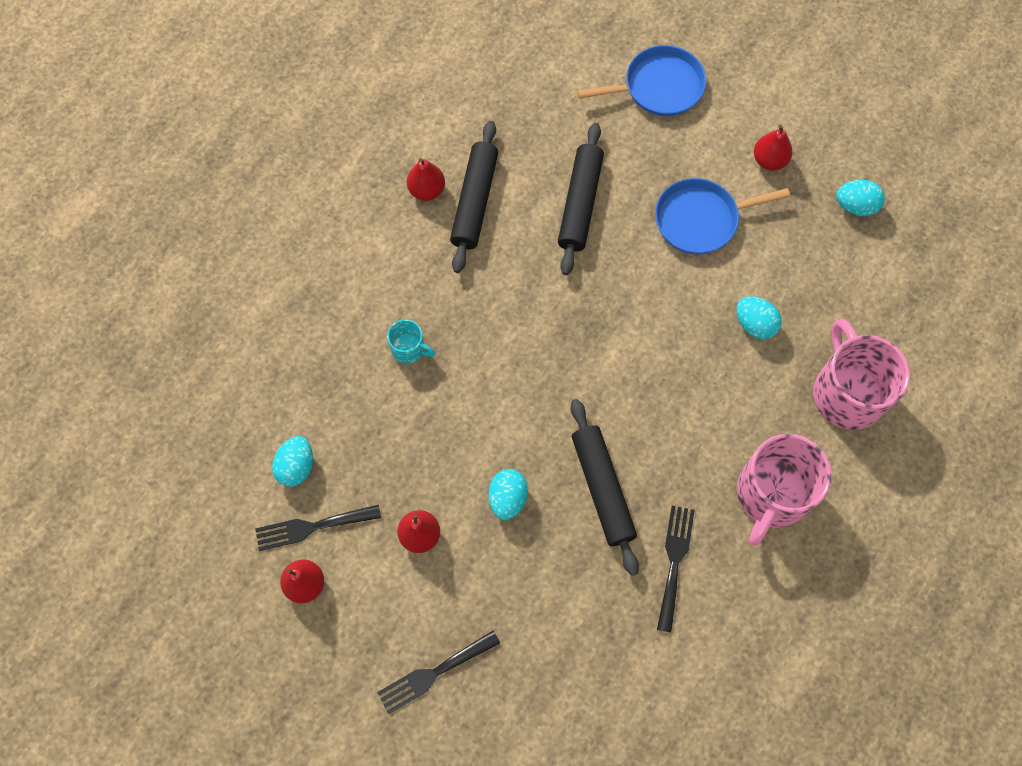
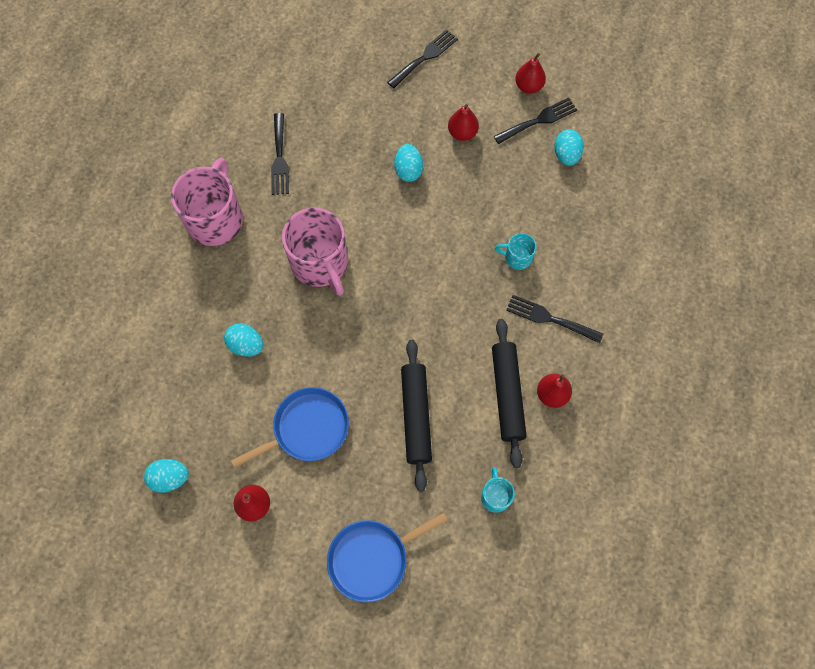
camera: 165 degrees right, 0 degrees up
(398, 269) = (549, 318): none -> black fork
(520, 111) = (495, 496): none -> turquoise mug
(603, 488) = (341, 193): black rolling pin -> none
(847, 392) = (164, 308): pink mug -> pink mug (320, 263)

